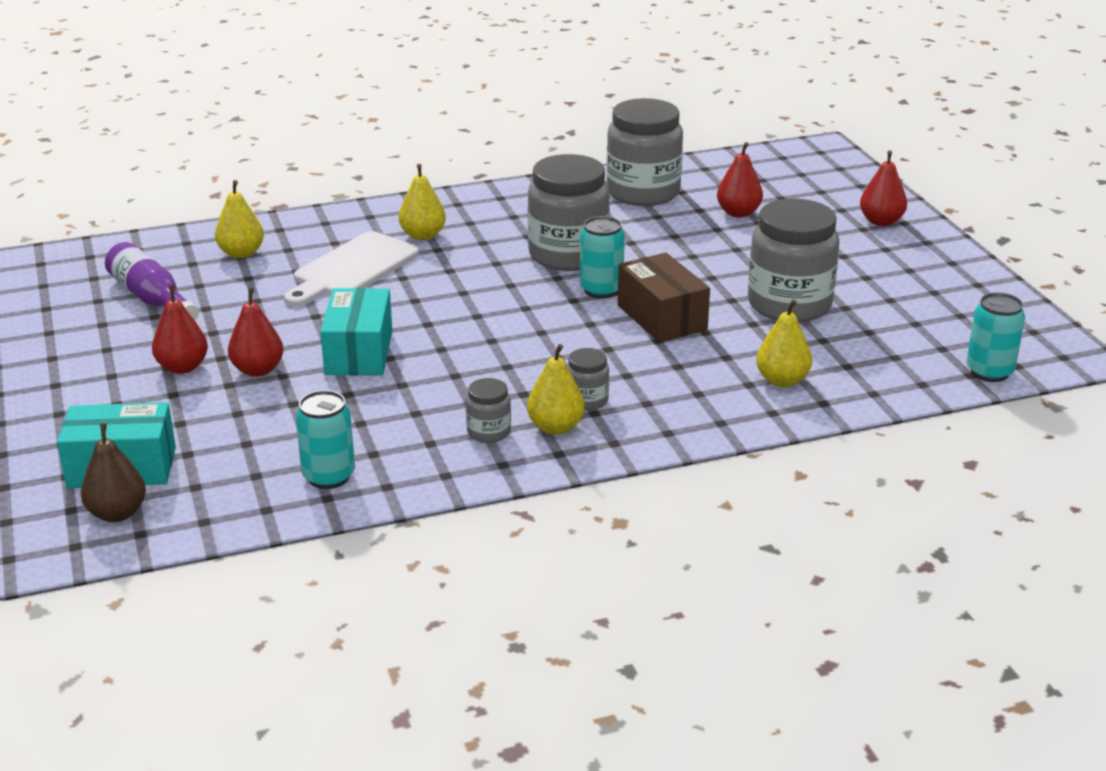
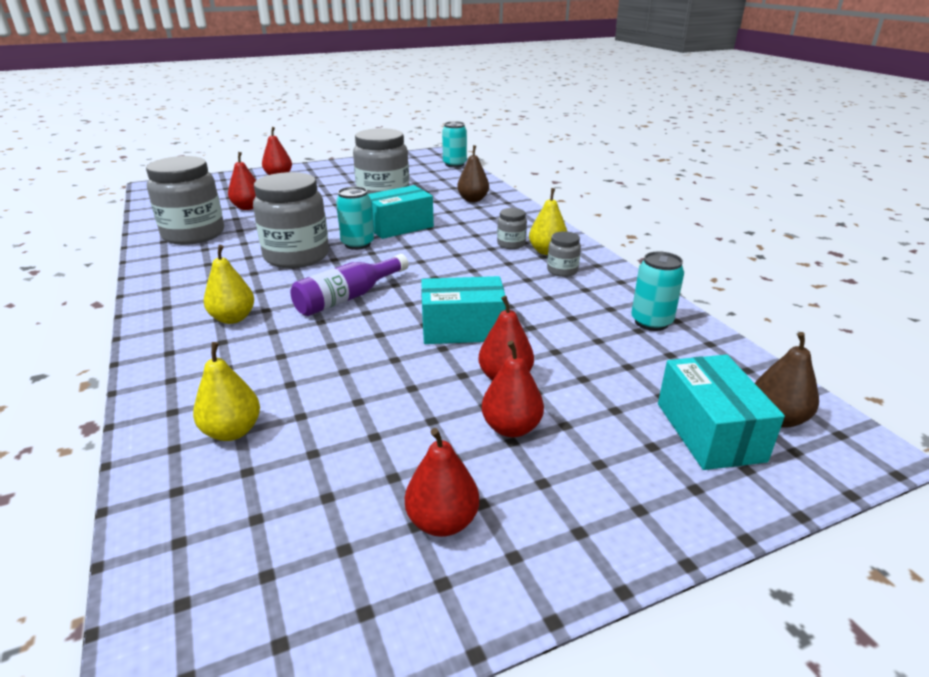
camera: 95 degrees left, 0 degrees up
(98, 333) = (442, 521): none -> red pear
(152, 298) = (346, 489): purple bottle -> purple bottle (348, 297)
(352, 269) = (296, 349): white cutting board -> none
(662, 317) = (399, 226): brown box -> turquoise box
(782, 380) = (473, 200): yellow pear -> brown pear

